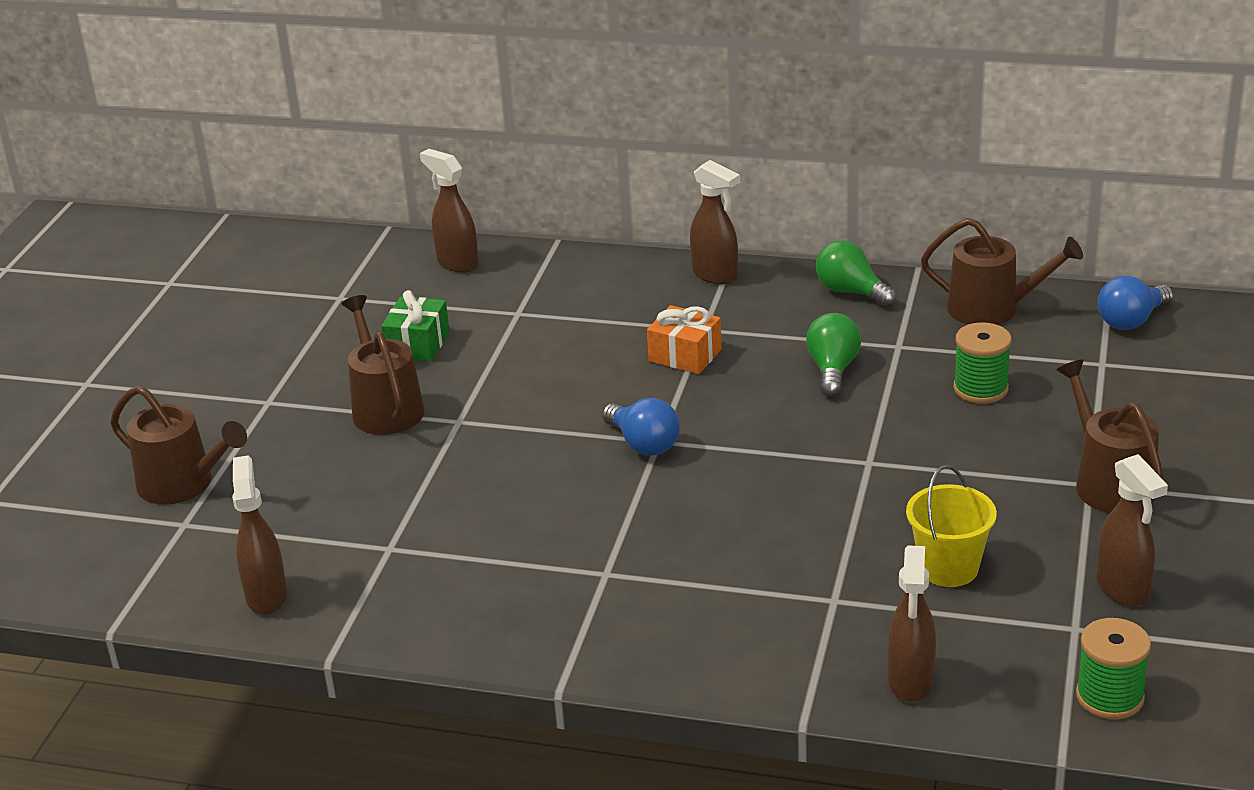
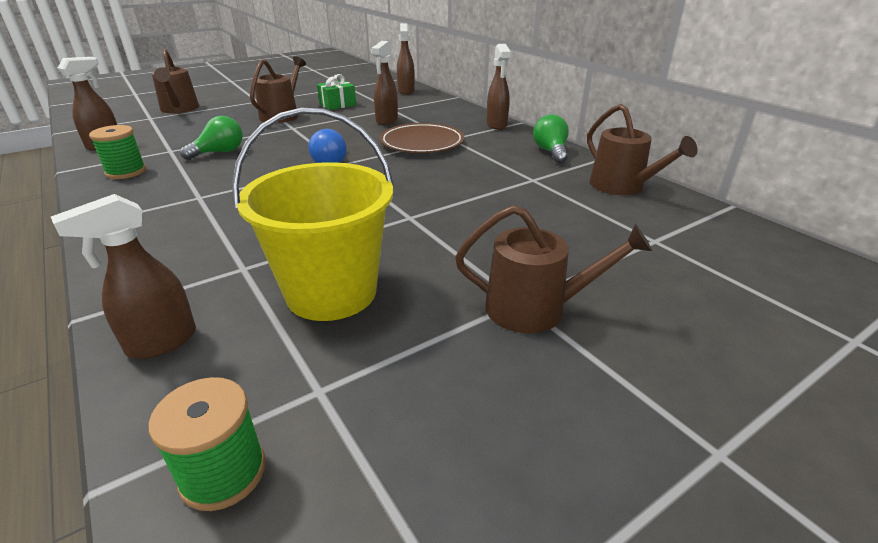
camera: 40 degrees right, 0 degrees up
(685, 355) = (422, 143): orange gift -> brown plate
(833, 370) = (477, 174): green light bulb -> green light bulb (219, 152)
(948, 568) = (331, 292): yellow bucket -> yellow bucket, size x1.71
(980, 389) = (543, 216): green spool -> green spool (126, 172)
(1109, 483) = (535, 308): brown watering can -> brown watering can turned 75 degrees clockwise
(1123, 589) = (407, 389): brown spray bottle -> brown spray bottle (386, 120)
(1131, 321) = (718, 229): blue light bulb -> none

